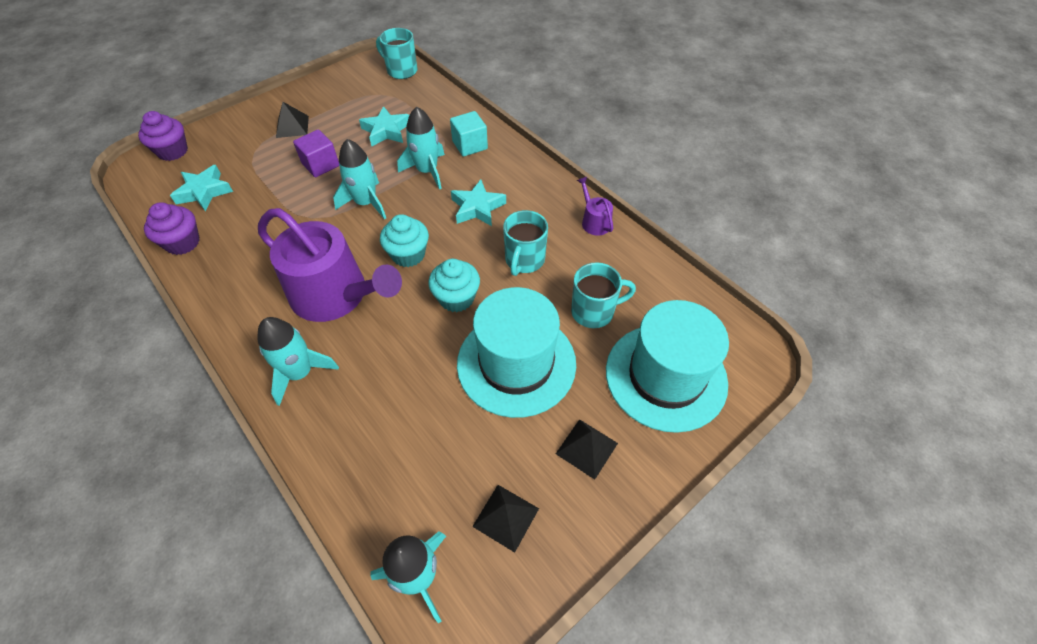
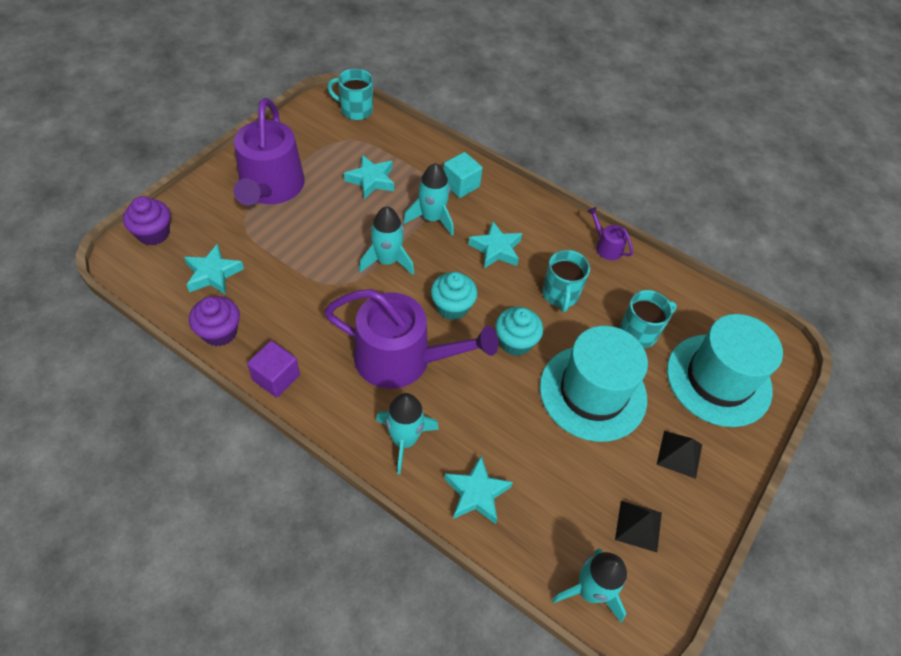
camera: 20 degrees left, 0 degrees up
(292, 126) = (270, 188): black pyramid -> purple watering can
(321, 165) = (322, 226): purple cube -> purple cube (276, 378)
(346, 442) = (476, 493): none -> turquoise star

